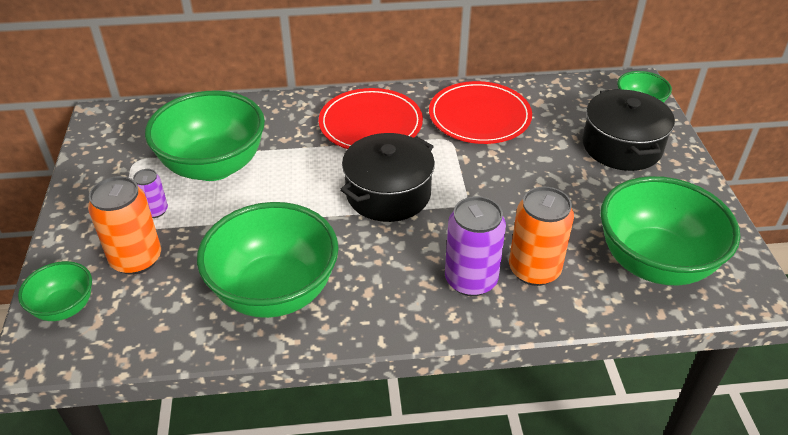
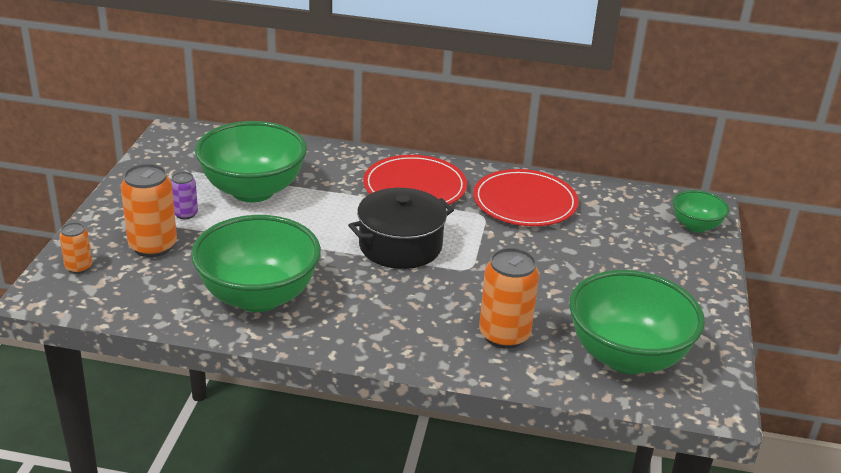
camera: 15 degrees right, 10 degrees down
(64, 307) = (78, 267): green bowl -> orange can
(471, 280) = (439, 329): purple can -> none
(622, 146) = (655, 256): black pot -> none

